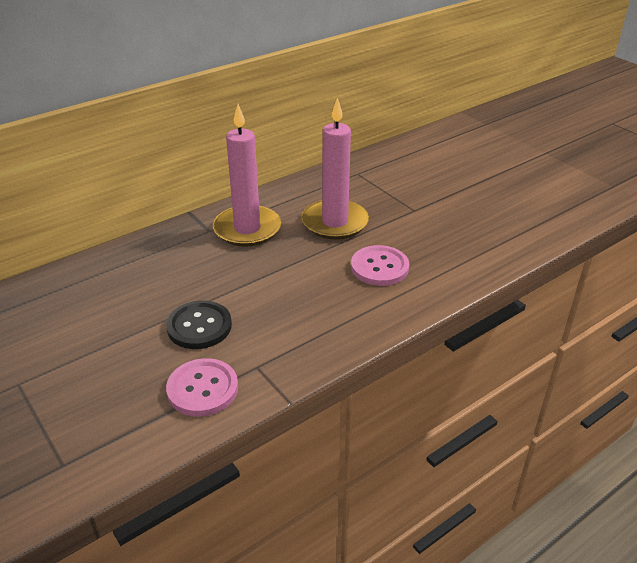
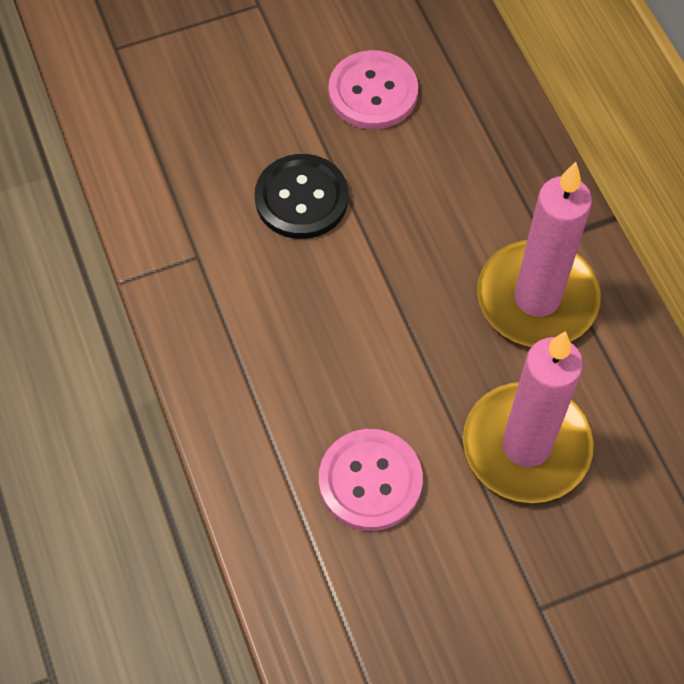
camera: 105 degrees right, 25 degrees up
(202, 389) = (179, 188): pink button -> pink button (373, 92)

